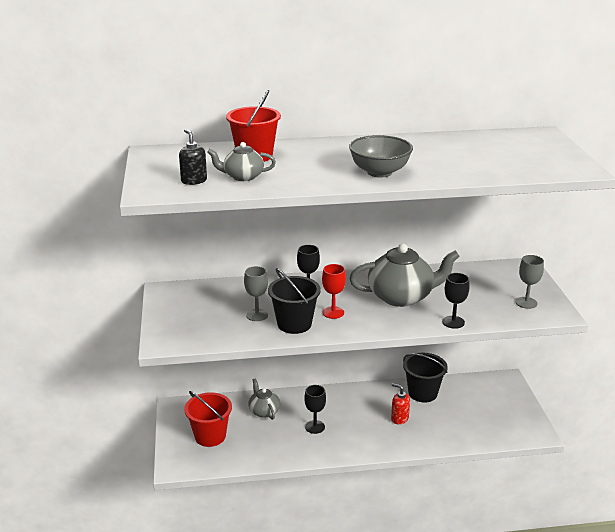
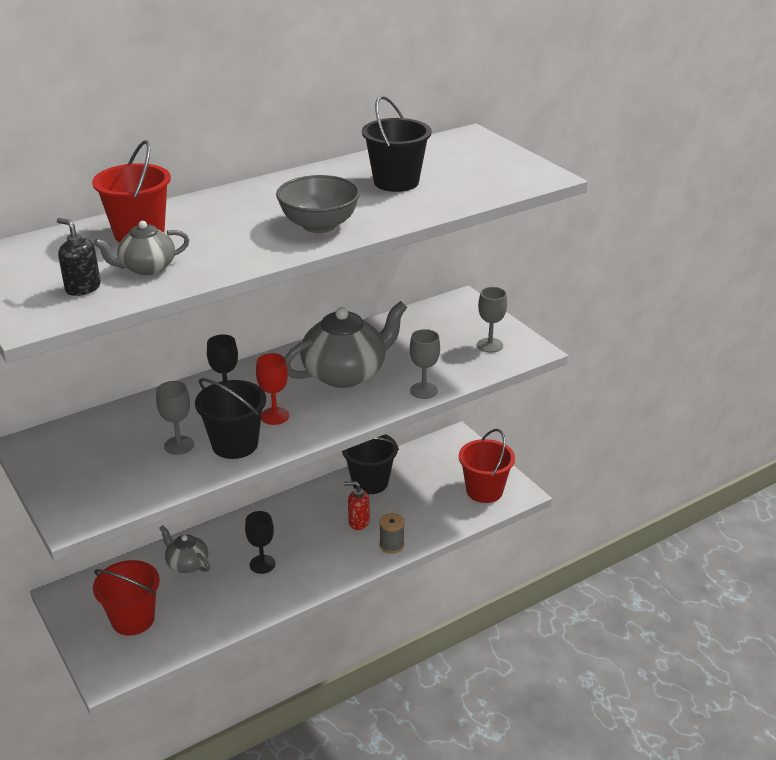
camera: 25 degrees left, 5 degrees up
(416, 442) = (391, 545): none -> grey spool
(453, 322) = (423, 390): black goblet -> grey goblet
(459, 154) = (396, 182): none -> black bucket
(510, 424) = (484, 490): none -> red bucket

